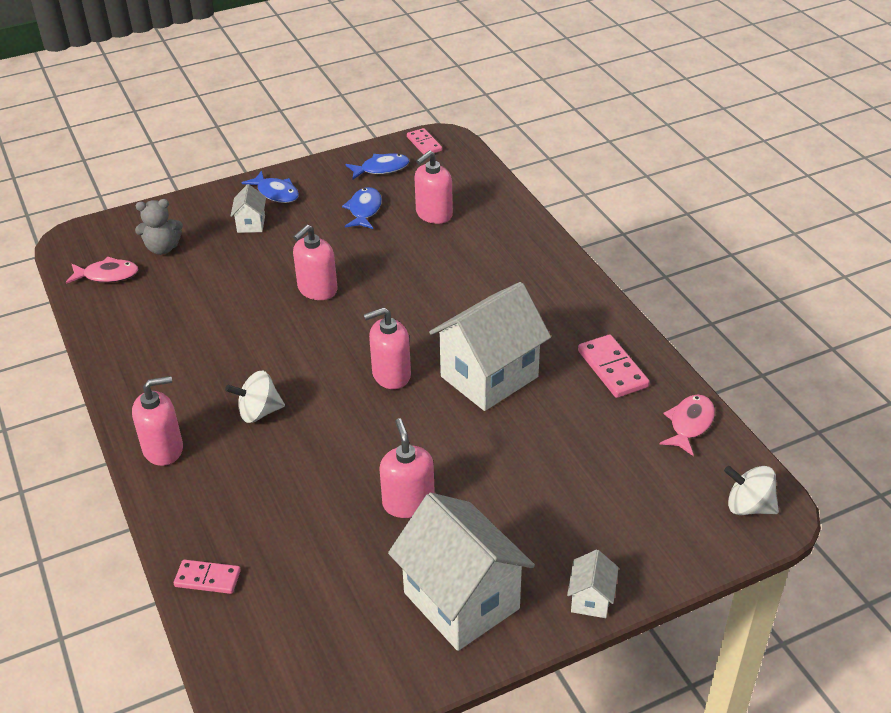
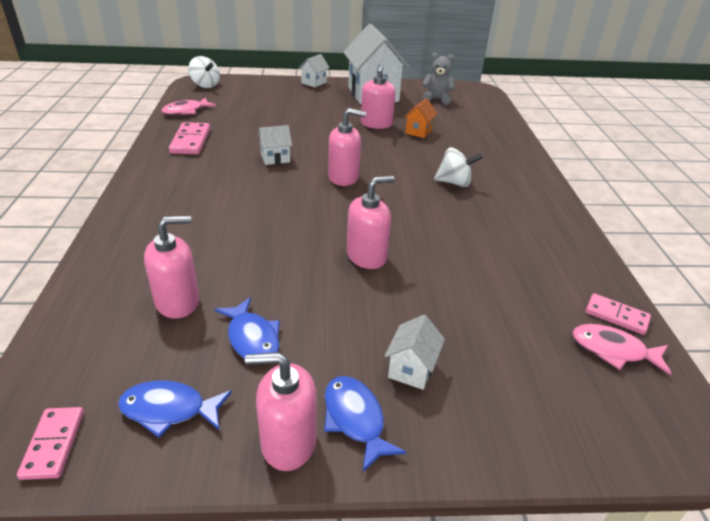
camera: 160 degrees left, 5 degrees down
(163, 248) = (541, 370): grey teddy bear -> grey teddy bear (436, 99)
(163, 449) = (529, 181): pink soap dispenser -> pink soap dispenser (288, 442)
(207, 579) = (501, 126): pink domino -> pink domino (616, 316)
(337, 507) = (418, 131): none -> orange house
(364, 210) = (252, 338): blue fish -> blue fish turned 60 degrees counterclockwise
(489, 377) = (275, 158): white house -> white house, size x0.44

